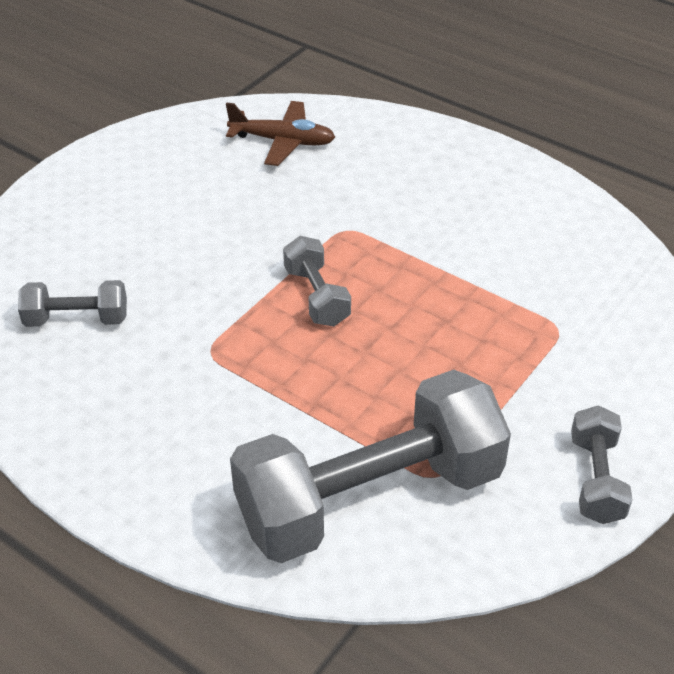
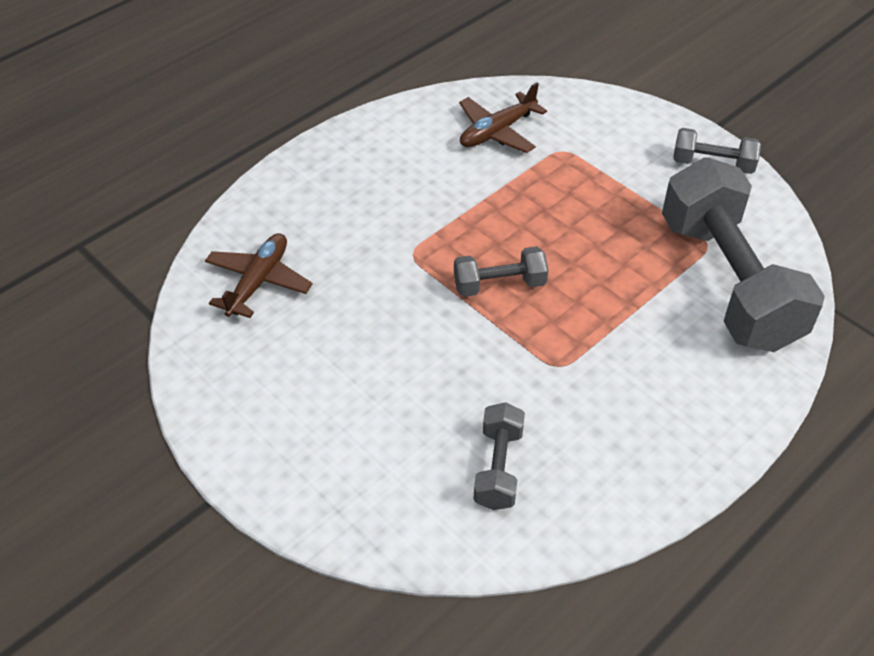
camera: 80 degrees left, 5 degrees up
(567, 270) = (497, 131): none -> brown plane

